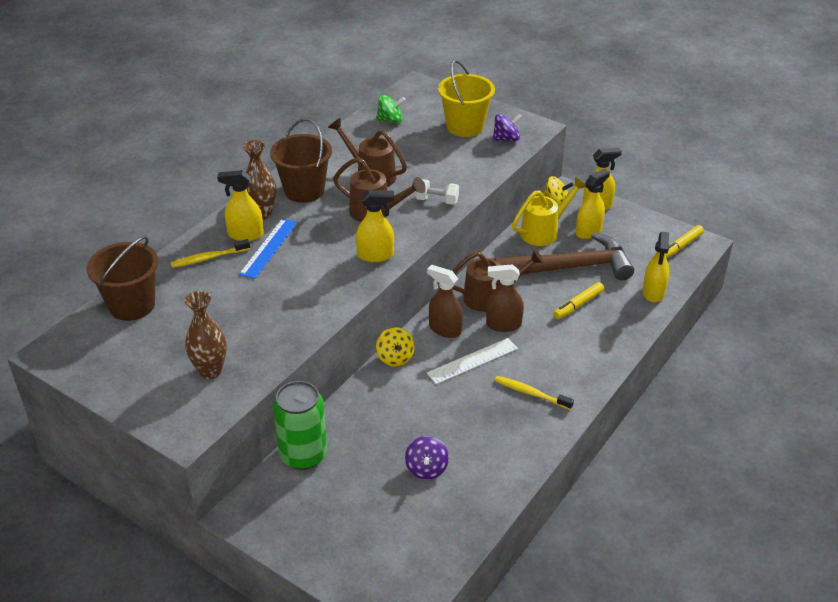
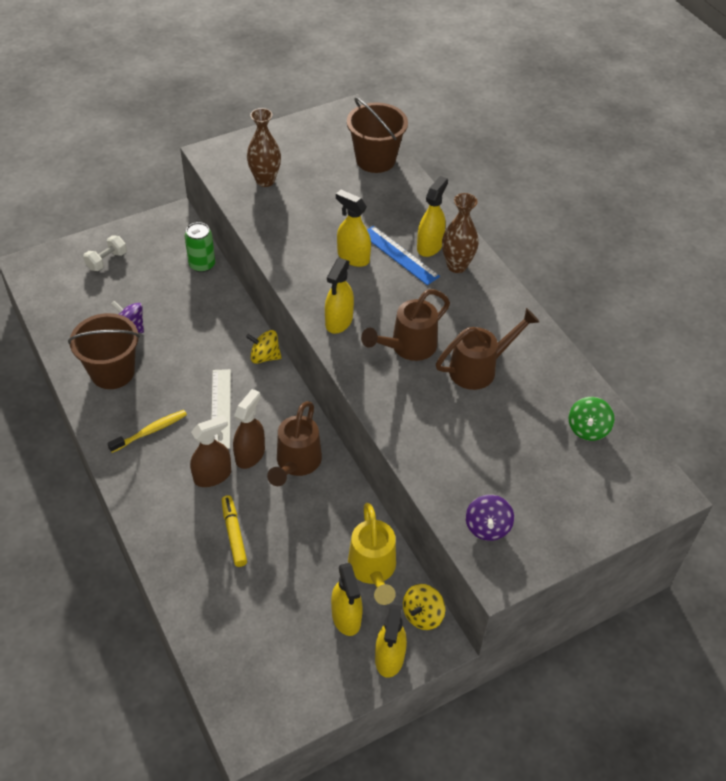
camera: 115 degrees right, 10 degrees up
(209, 258) = (409, 215): yellow toothbrush -> none
(303, 455) = (202, 265): green can -> green can, size x0.66
(304, 190) = (479, 307): brown bucket -> brown bucket (112, 372)
(437, 200) = (398, 404): white dumbbell -> white dumbbell (107, 261)
(445, 329) = (276, 407): brown spray bottle -> brown spray bottle (212, 476)
(465, 126) = (537, 497): yellow bucket -> none
(570, 267) = (296, 560): brown hammer -> none
(653, 292) = (203, 618): yellow spray bottle -> yellow spray bottle (353, 257)
(681, 246) = (258, 705): yellow marker -> none

